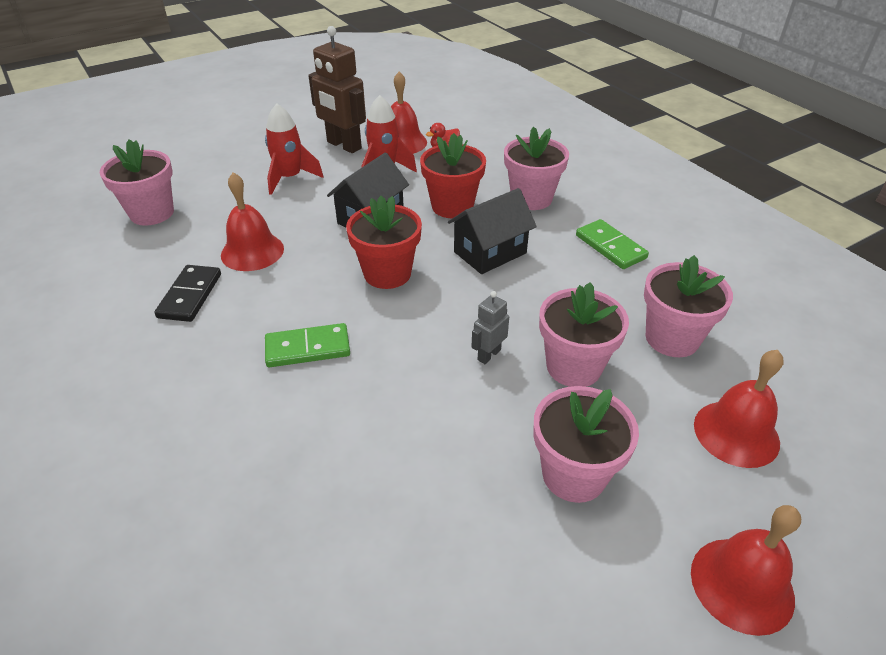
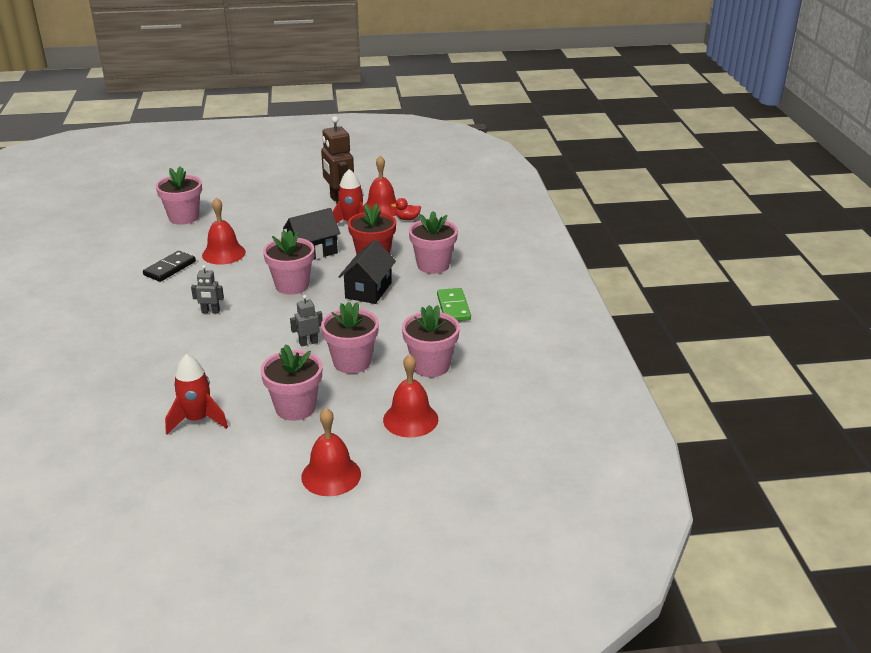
camera: 25 degrees right, 10 degrees down
(290, 178) = (284, 215): red rocket -> red rocket (197, 420)
(308, 348) = (210, 311): green domino -> grey robot
(387, 273) = (292, 286): red flower pot -> pink flower pot
(490, 252) = (368, 290): black house -> black house turned 60 degrees counterclockwise

